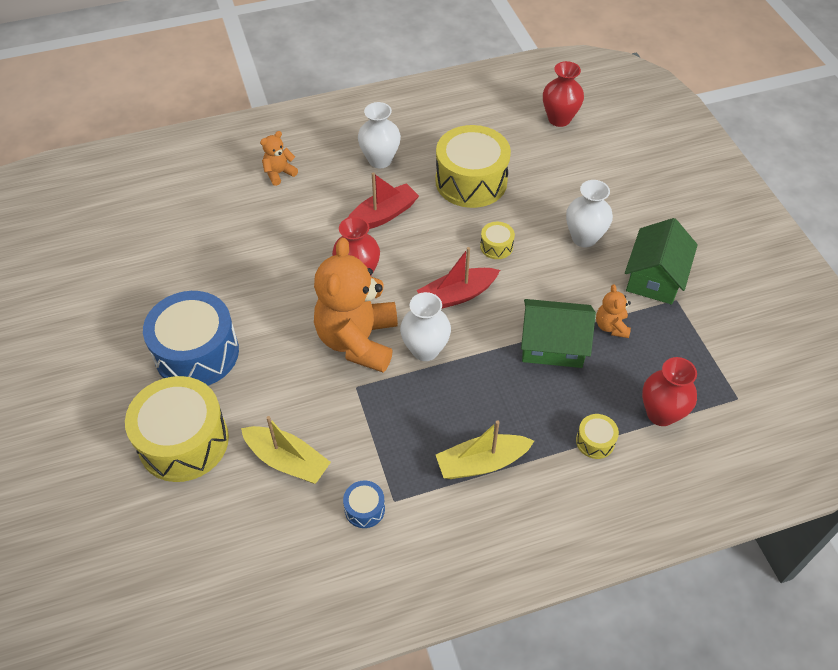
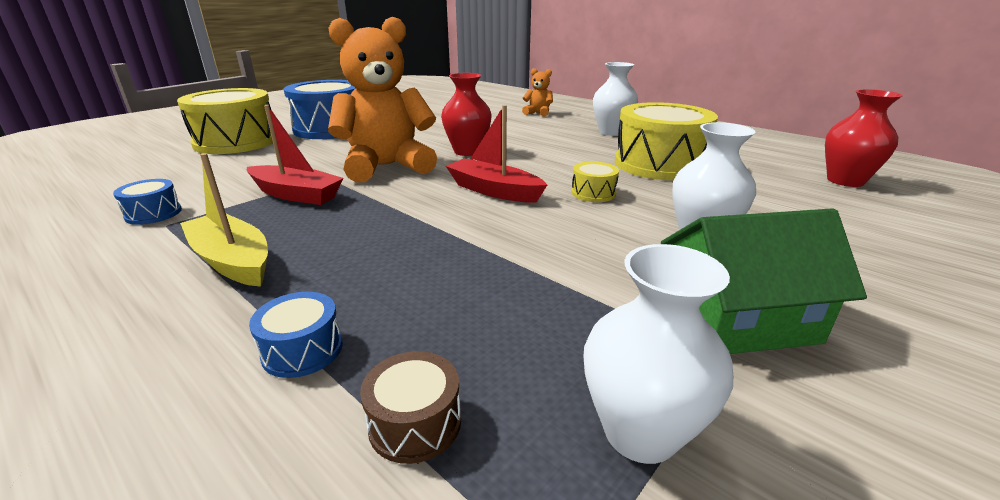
camera: 60 degrees right, 25 degrees down
(287, 460) = (220, 173): yellow boat -> none
(383, 215) = (551, 145): red boat -> red boat (296, 195)
(425, 350) = (400, 193): white vase -> white vase (640, 432)
(552, 345) = (480, 261): green house -> none
(595, 441) = (302, 350): yellow drum -> blue drum
(611, 326) = (571, 301): orange teddy bear -> none
(661, 413) = (415, 423): red vase -> brown drum

